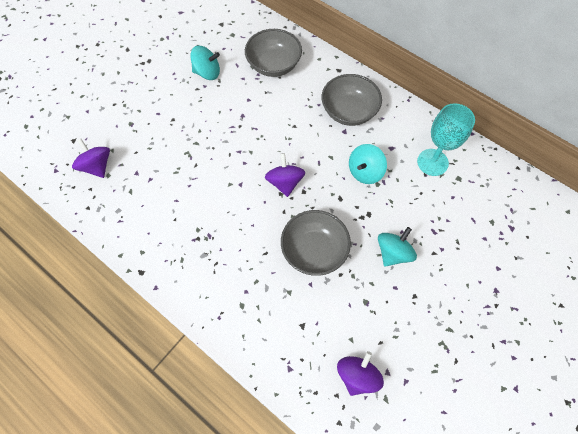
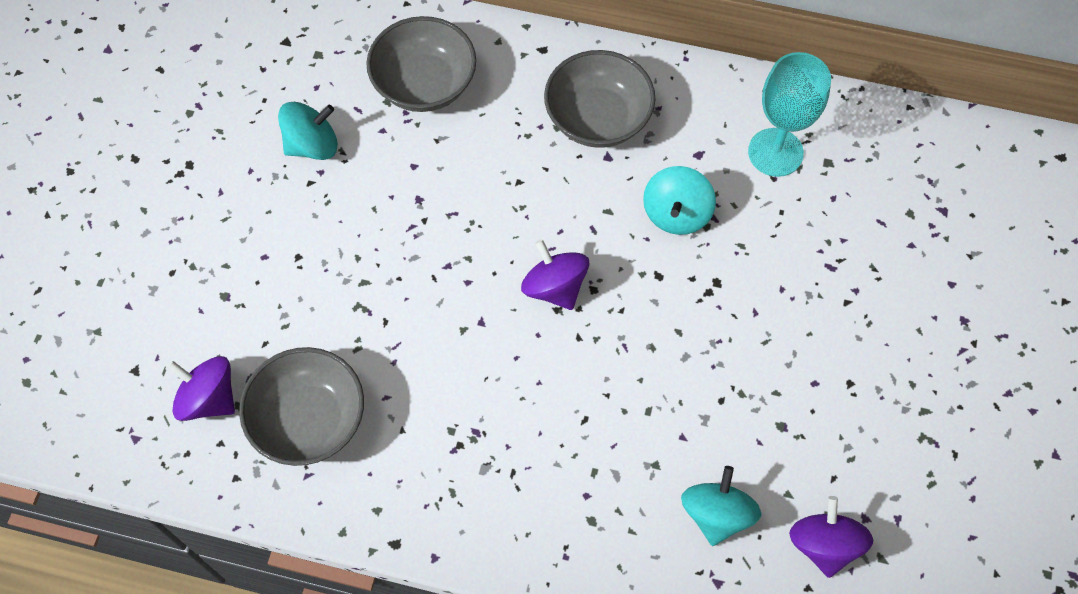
camera: 25 degrees left, 0 degrees up
(314, 250) = (660, 380): grey bowl -> grey bowl (309, 419)
(393, 253) = (785, 329): turquoise spinning top -> turquoise spinning top (716, 514)

